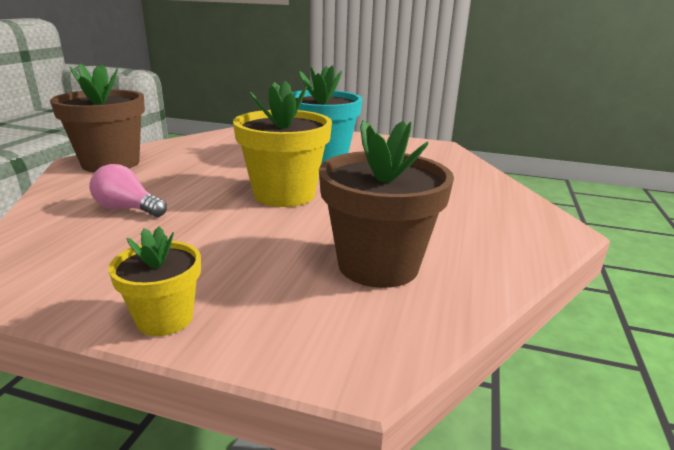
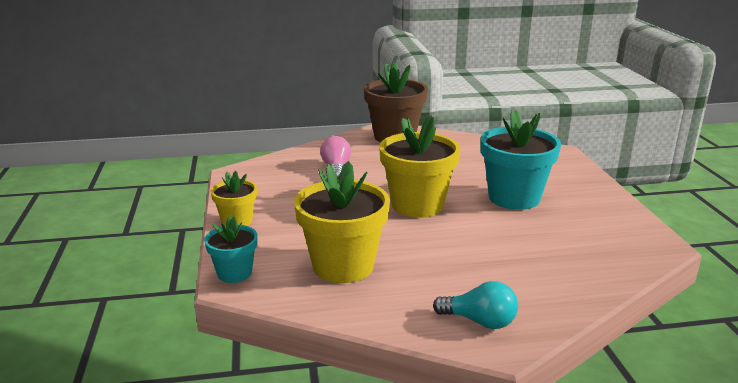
camera: 65 degrees right, 0 degrees up
(330, 357) = (234, 273): none -> turquoise flower pot
(378, 265) = (343, 266): brown flower pot -> yellow flower pot
(523, 227) = (480, 321): none -> turquoise light bulb

